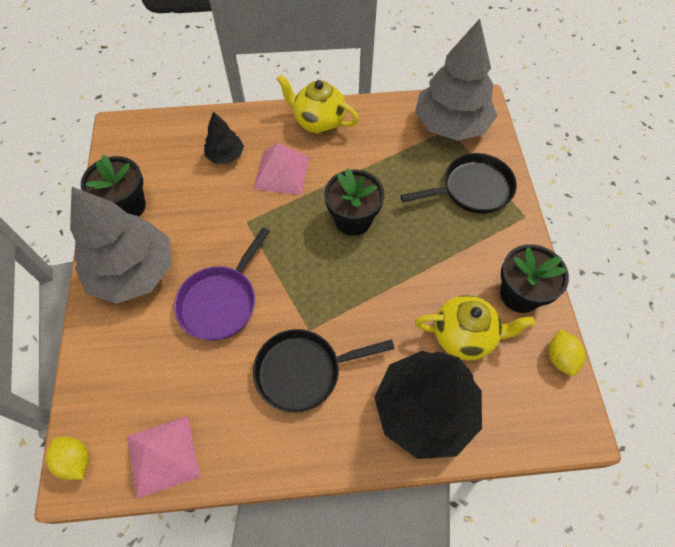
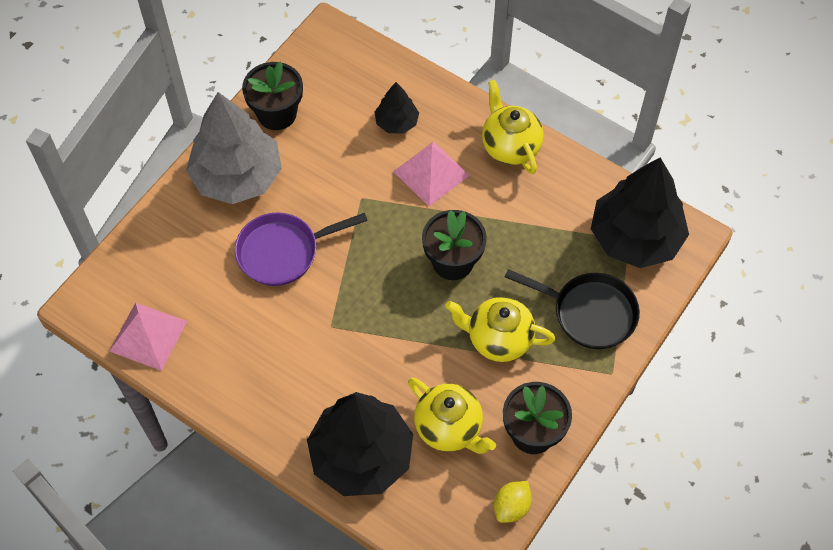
camera: 40 degrees right, 0 degrees up
(75, 460) = (89, 293): yellow lemon -> none
(303, 371) = (297, 355): black pan -> none
(434, 249) = (498, 339): none -> yellow teapot
(451, 125) = (635, 237): grey tree -> black tree

